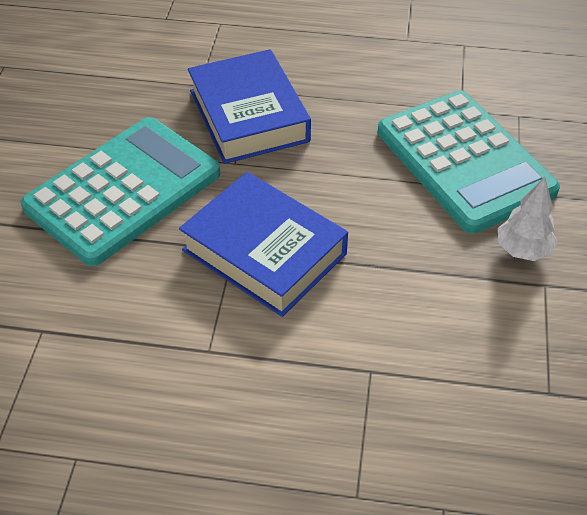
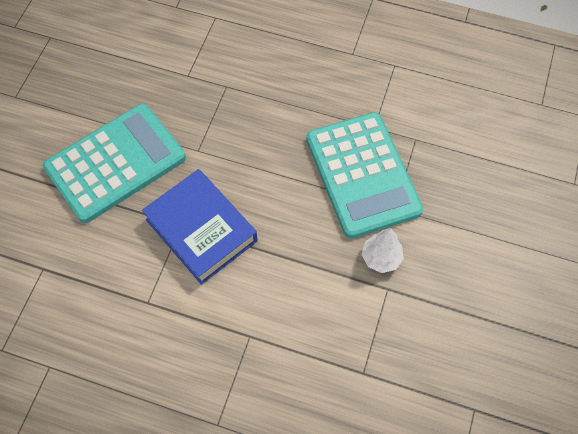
camera: 10 degrees right, 15 degrees up
(249, 116) = (217, 109): blue book -> none

